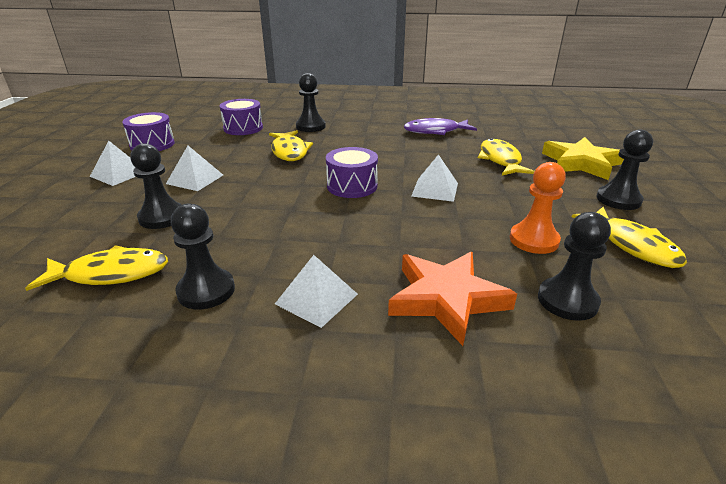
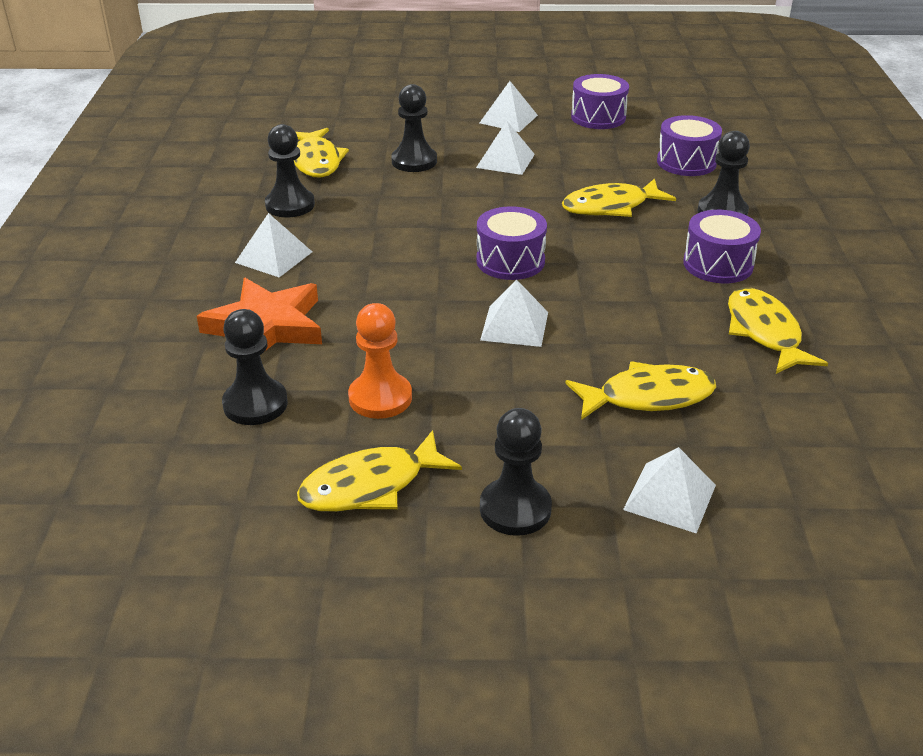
camera: 85 degrees right, 5 degrees up
(368, 133) = (718, 264): none -> purple drum
(435, 131) = (764, 332): purple fish -> yellow fish
(581, 163) = (669, 497): yellow star -> white pyramid

